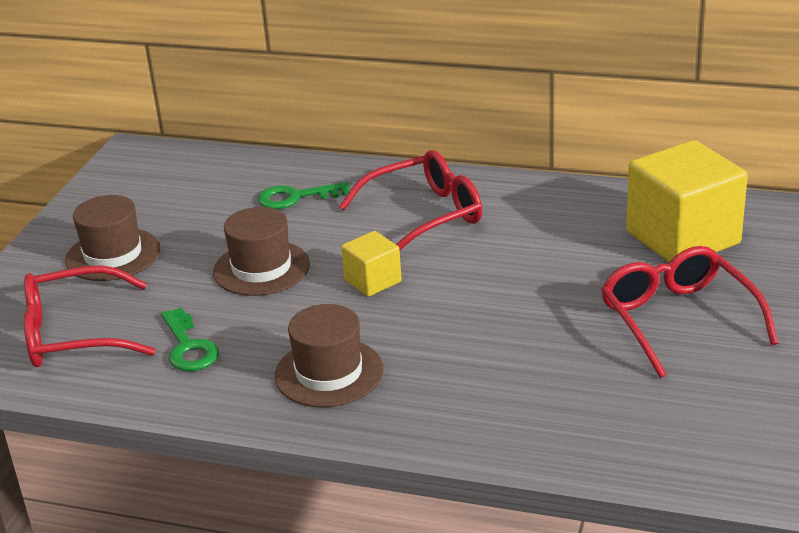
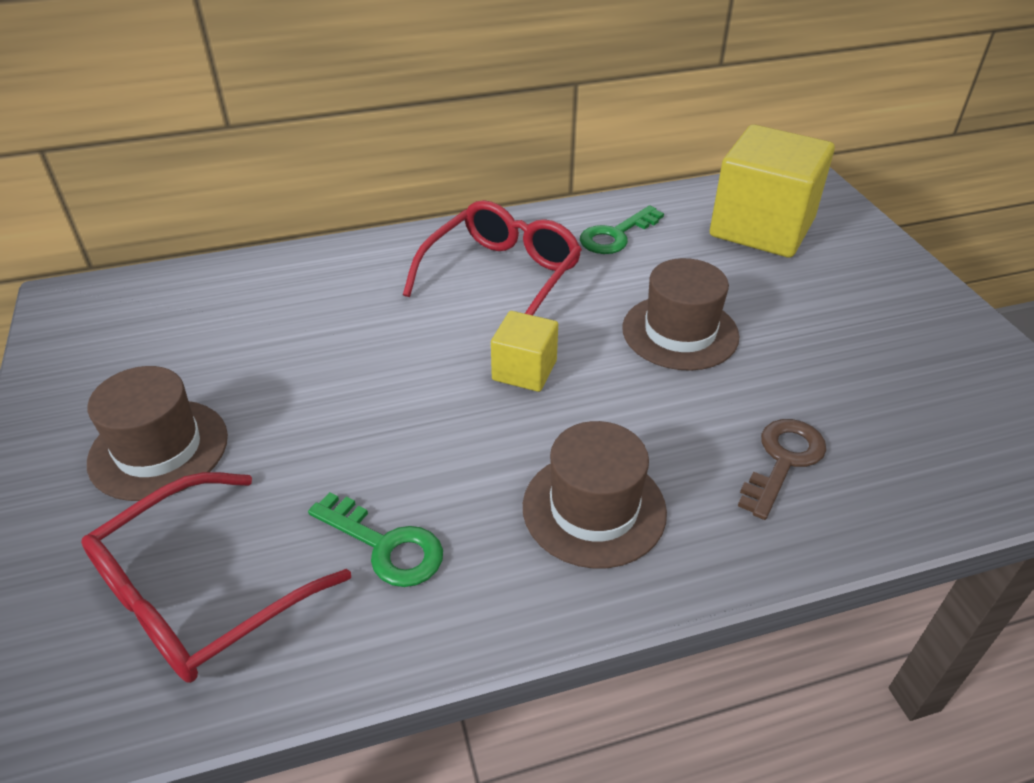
camera: 35 degrees left, 10 degrees up
(261, 268) = (379, 399): brown hat -> brown hat (680, 332)
(295, 197) = (337, 298): green key -> green key (616, 235)
(488, 392) = (783, 461): none -> brown key
(678, 319) = (852, 310): red glasses -> none

